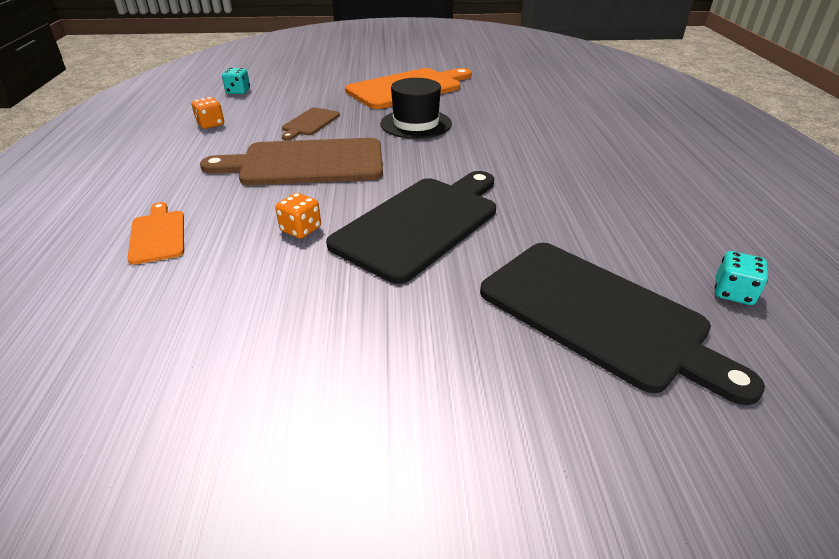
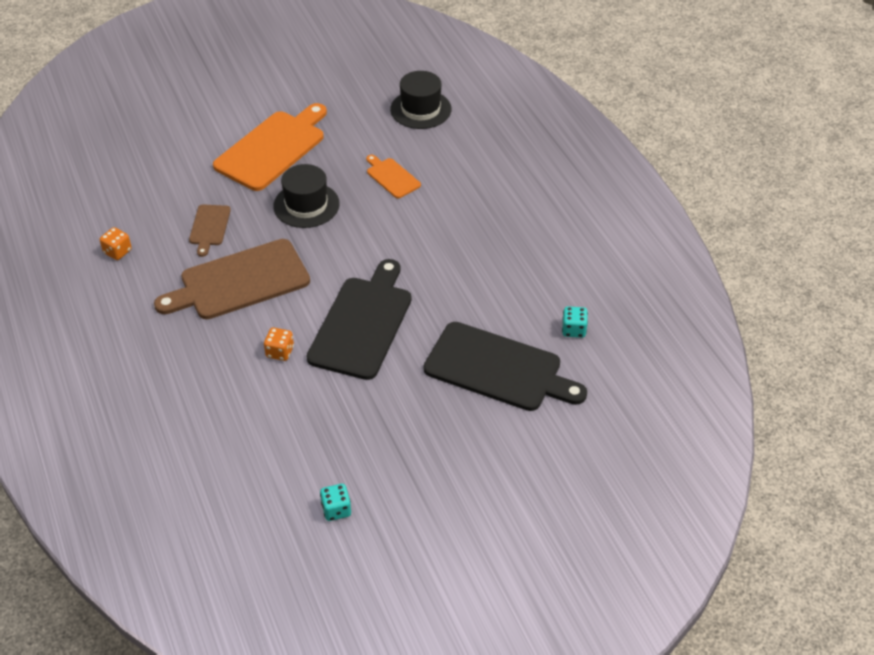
camera: 20 degrees left, 10 degrees up
(158, 235) = (179, 385): orange cutting board -> orange cutting board (392, 177)
(238, 91) = (104, 194): turquoise dice -> turquoise dice (336, 510)
(563, 86) = (420, 109): none -> black hat

